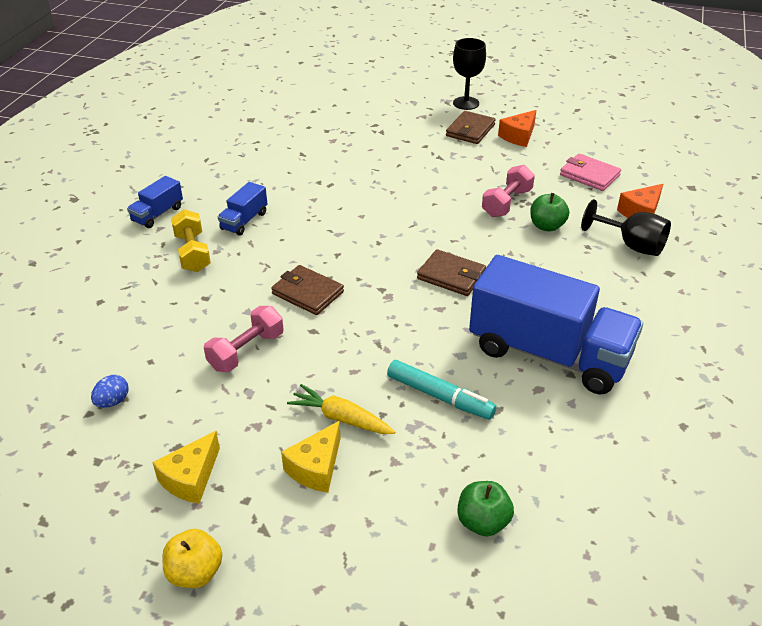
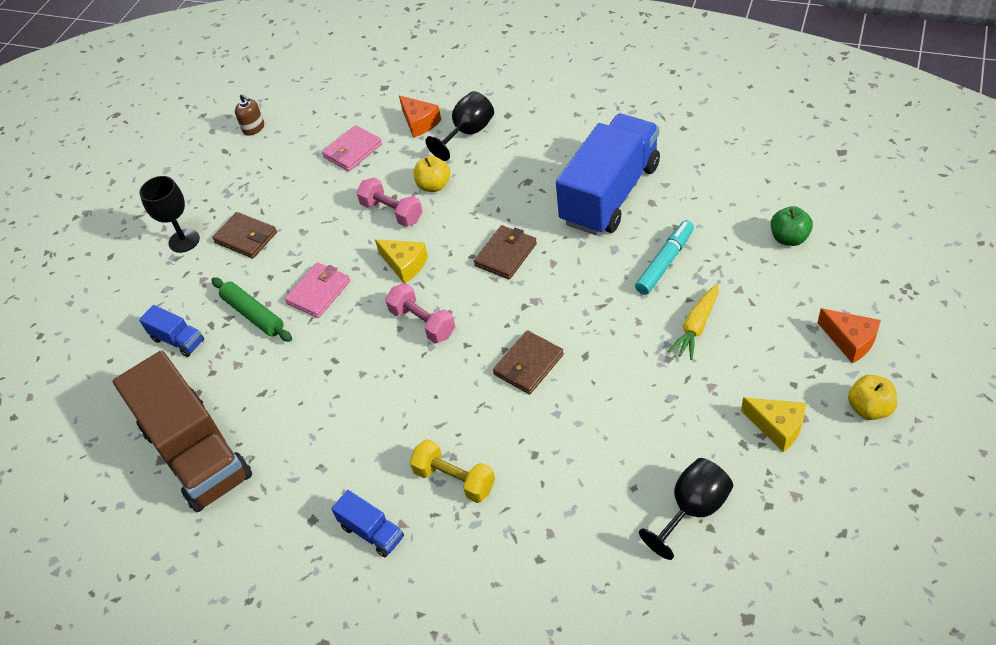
camera: 80 degrees left, 10 degrees up
(112, 401) = (692, 509): blue egg -> black goblet
(192, 253) = (454, 479): yellow dumbbell -> yellow dumbbell turned 45 degrees clockwise
(244, 221) = (397, 436): blue truck -> blue truck (178, 340)
(246, 351) = (616, 406): pink dumbbell -> pink dumbbell (422, 323)
(252, 132) = (196, 453): none -> brown truck
(316, 468) = (753, 340): yellow cheese -> yellow cheese (405, 265)
(383, 142) = (253, 314): none -> green rolling pin
(406, 171) = (318, 292): none -> pink wallet
(518, 136) = (268, 198): orange cheese -> orange cheese (850, 341)
(546, 226) = (434, 185): green apple -> yellow apple
(610, 120) = (253, 128): none -> brown soap dispenser

